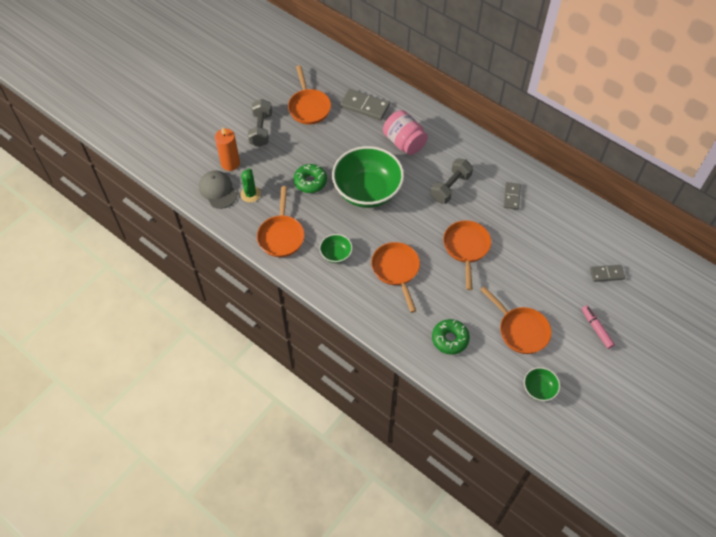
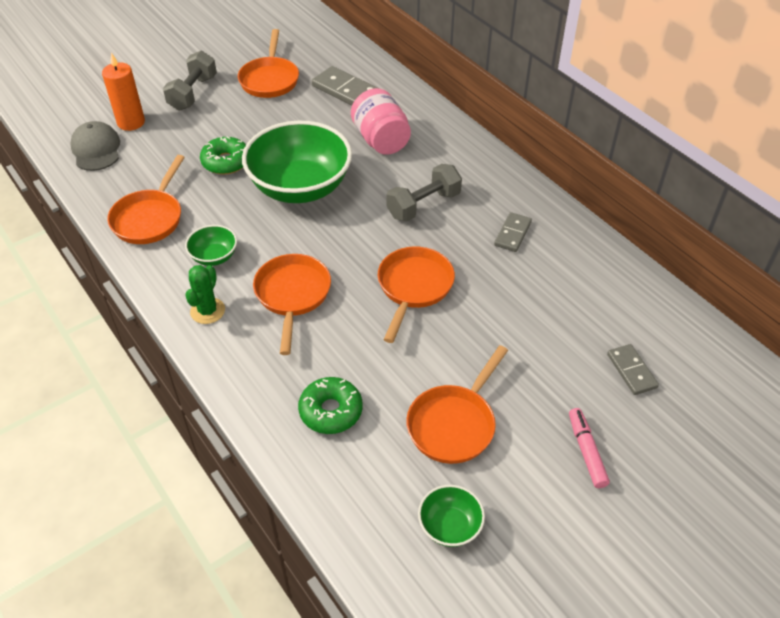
camera: 15 degrees right, 10 degrees down
(250, 194) = (136, 161): green cactus -> green cactus (207, 311)
(520, 330) = (454, 424): orange pan -> orange pan turned 60 degrees clockwise
(606, 274) = (631, 371): grey domino -> grey domino turned 60 degrees clockwise

